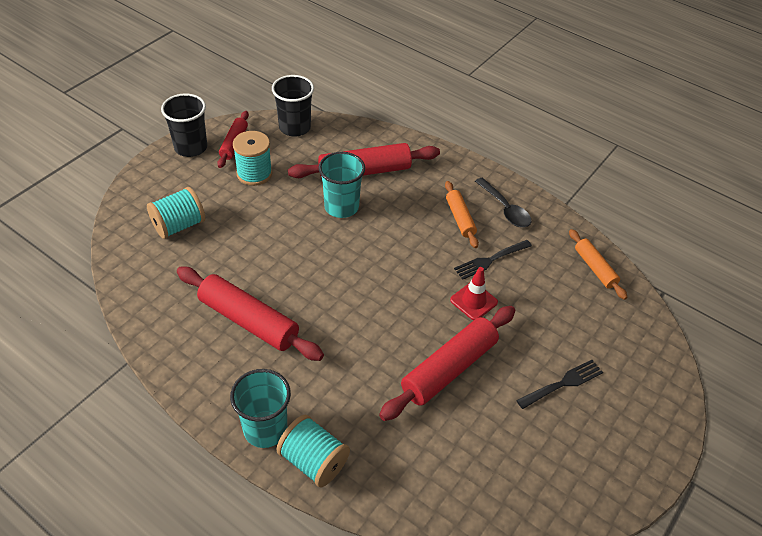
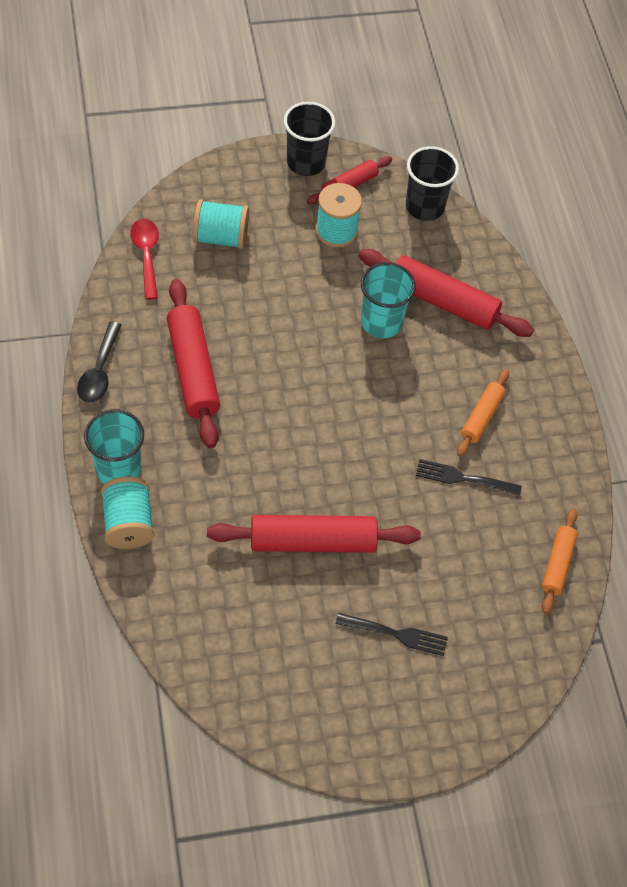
camera: 40 degrees right, 10 degrees up
(135, 271) = (146, 255): none -> red spoon
(473, 301) = (402, 502): red traffic cone -> none
(505, 209) = (539, 441): black spoon -> black spoon (99, 371)

